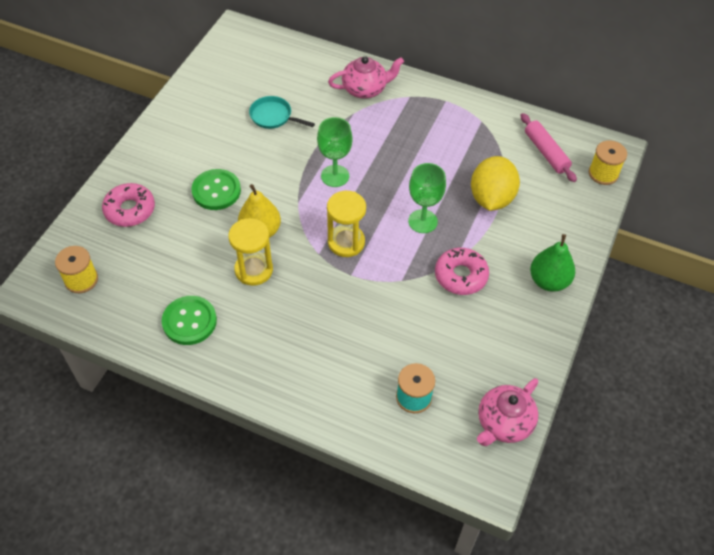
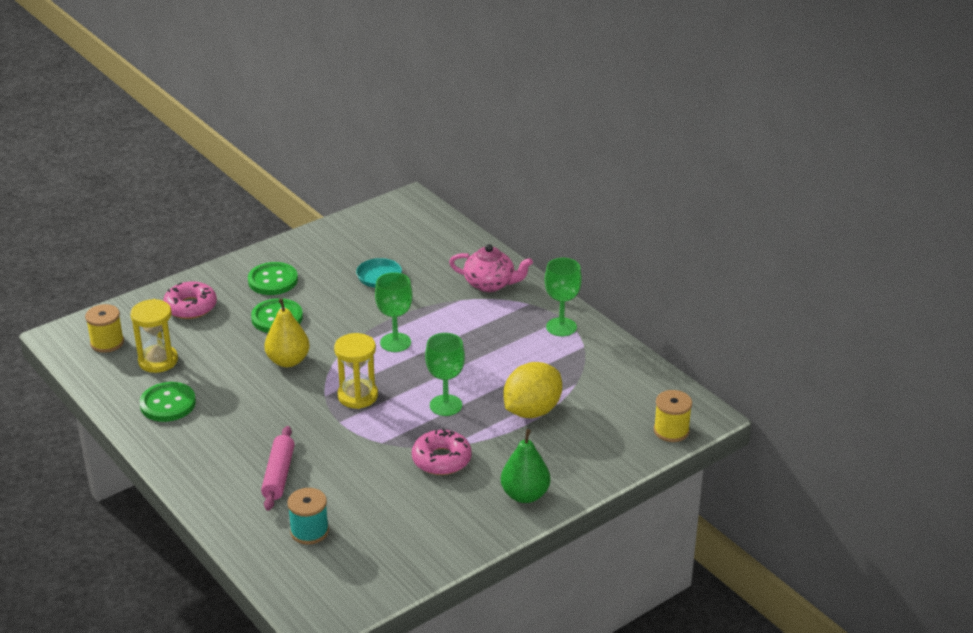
camera: 30 degrees right, 20 degrees down
(182, 154) = (273, 280): none -> green button
(254, 270) = (256, 387): yellow hourglass -> yellow hourglass (158, 361)
(451, 109) = (561, 327): none -> green goblet
(503, 423) = (373, 582): pink teapot -> none
(546, 152) = (626, 393): pink rolling pin -> pink rolling pin (279, 475)

